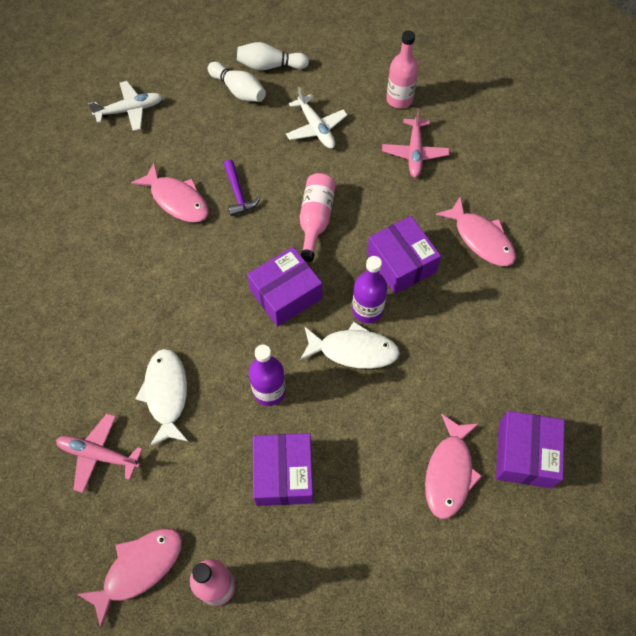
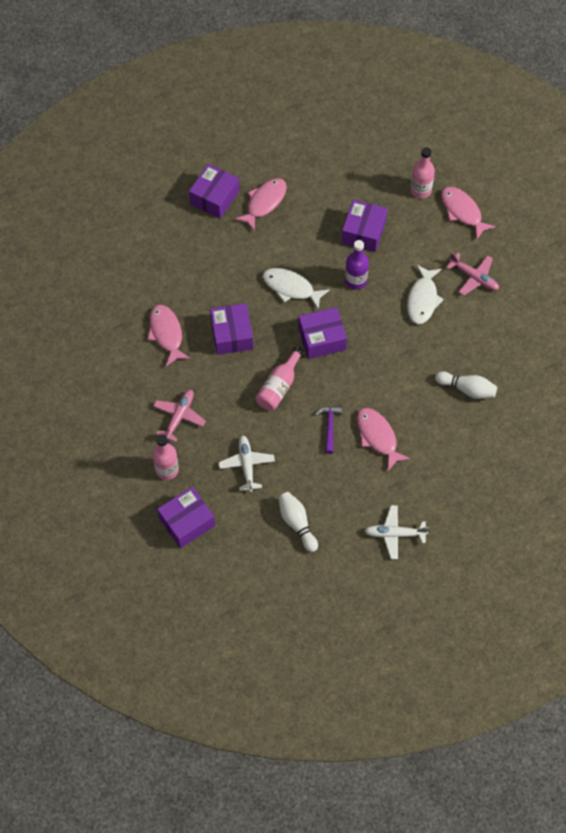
camera: 160 degrees left, 0 degrees up
(139, 568) = (462, 211): pink fish -> pink fish turned 75 degrees clockwise
(270, 66) = (261, 540): white bowling pin -> white bowling pin (467, 389)
(353, 60) = (187, 522): none -> purple box
(367, 310) = (270, 310): purple bottle -> none

